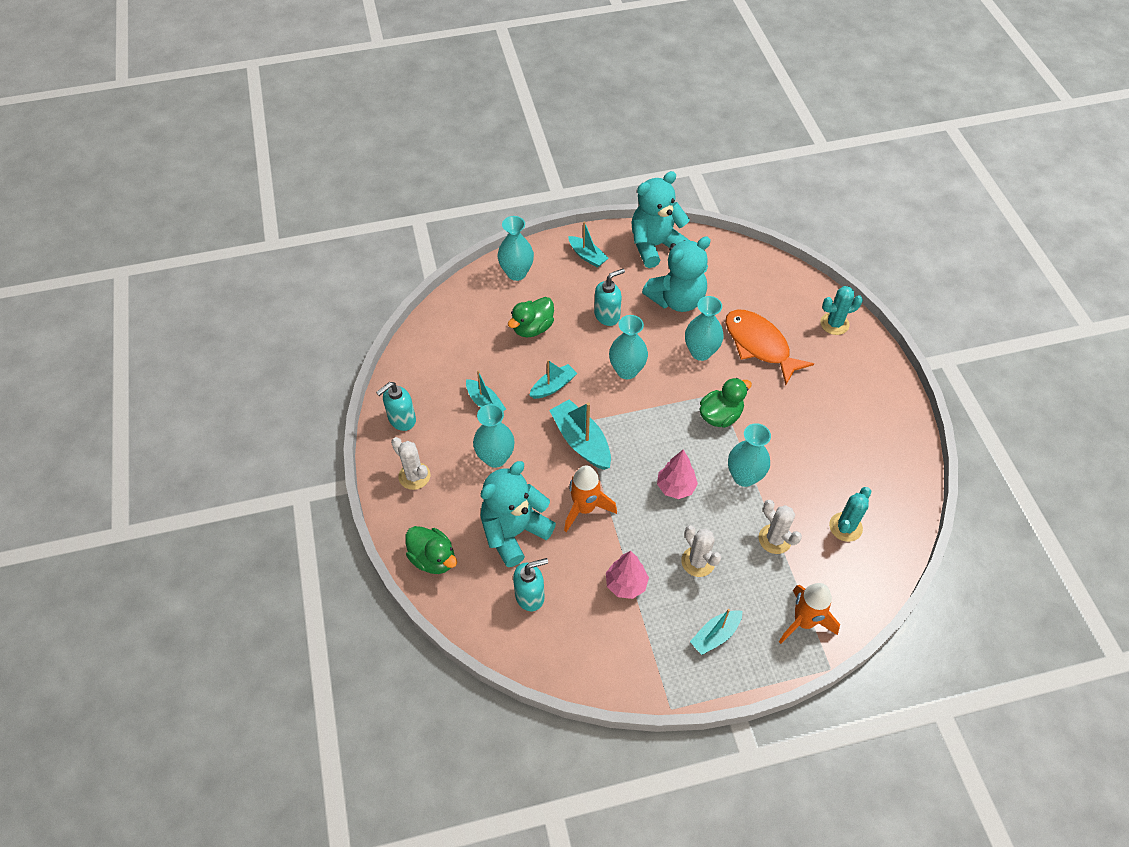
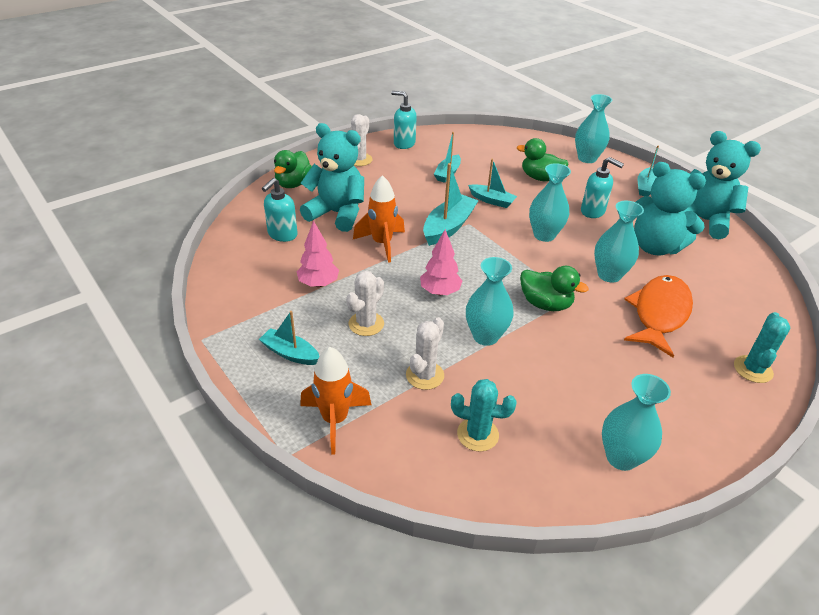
camera: 65 degrees right, 15 degrees down
(495, 458) = (400, 189): turquoise vase -> turquoise vase (621, 457)
(530, 596) = (282, 235): turquoise soap dispenser -> turquoise soap dispenser turned 75 degrees clockwise
(834, 324) = (753, 369): turquoise cactus -> turquoise cactus turned 60 degrees clockwise

